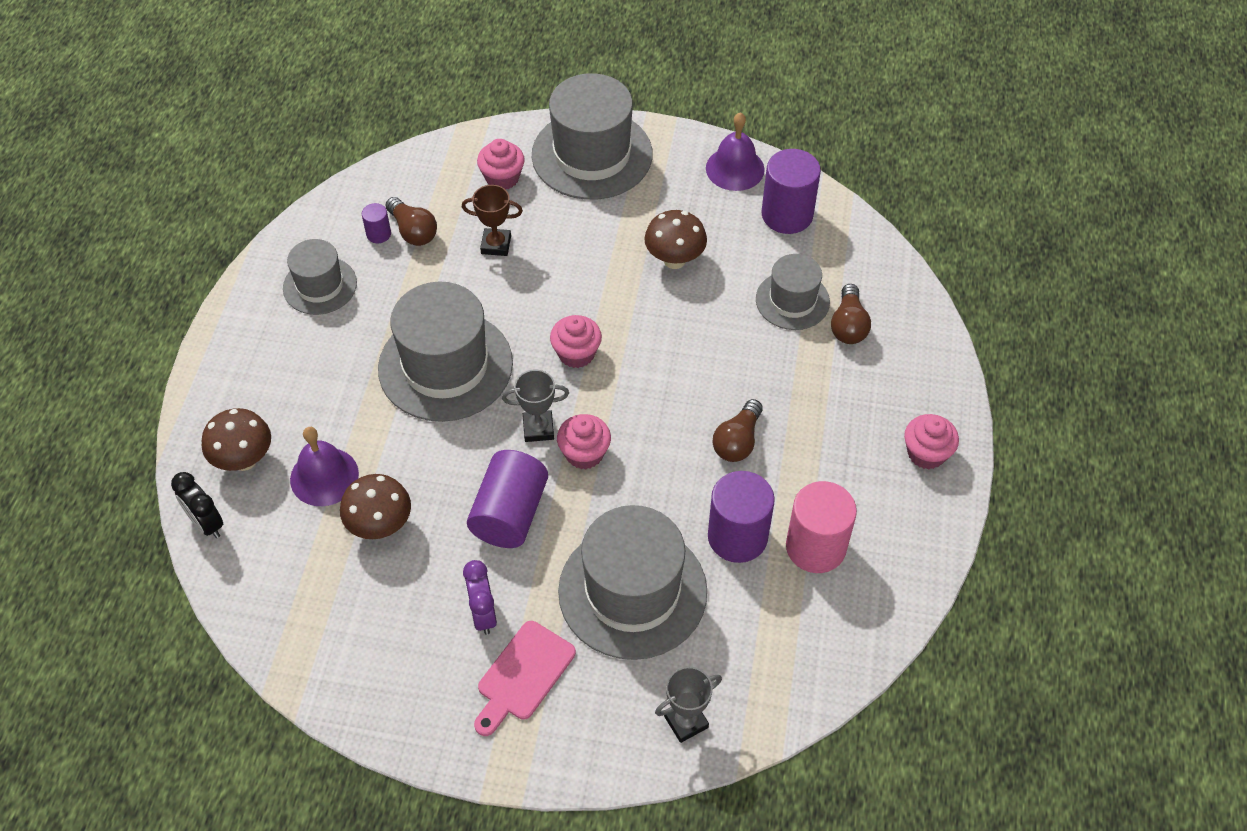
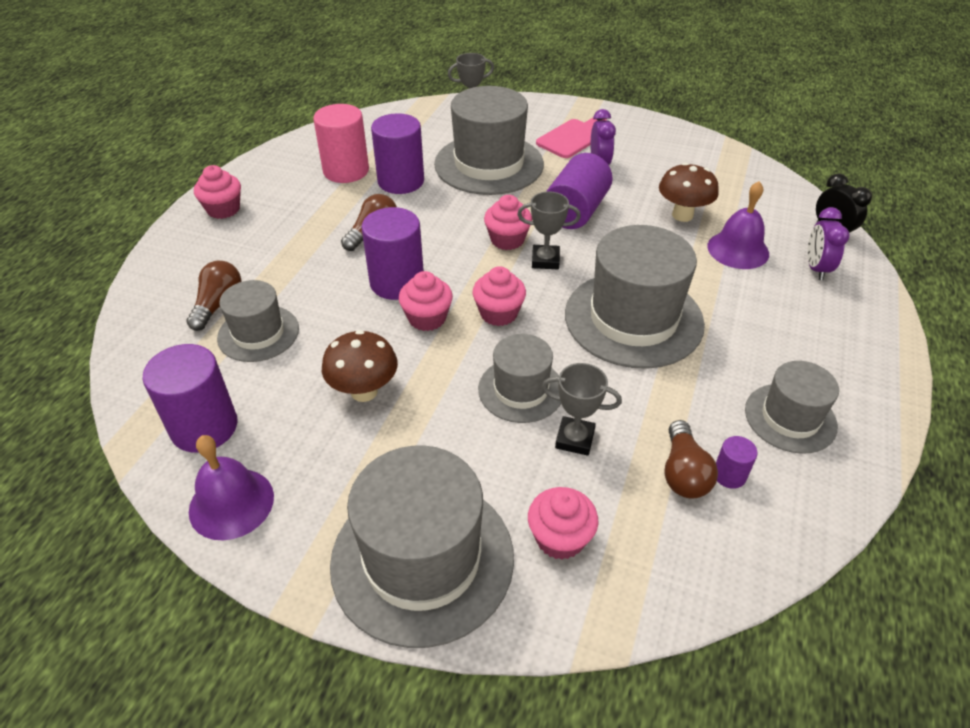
camera: 170 degrees left, 10 degrees down
(244, 460) = (816, 268): brown mushroom -> purple clock
(413, 231) = (683, 473): brown light bulb -> brown light bulb turned 150 degrees counterclockwise
(496, 245) = (574, 439): brown trophy -> grey trophy
(544, 279) = (521, 390): none -> grey hat
(643, 338) = (427, 318): none -> pink cupcake
(686, 376) = (397, 282): none -> purple cylinder

